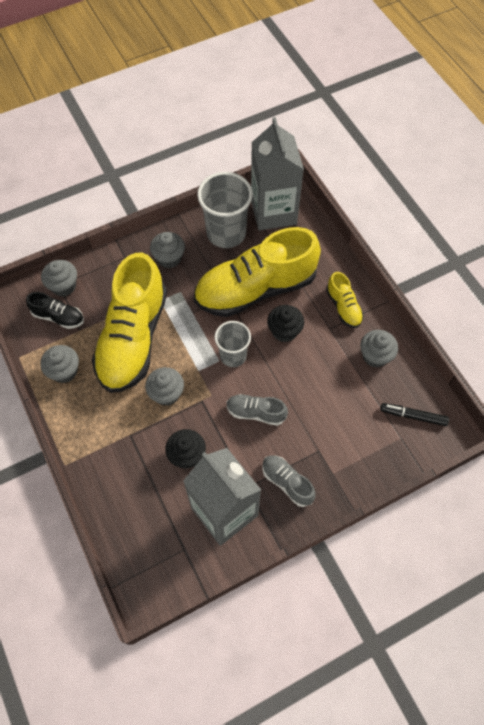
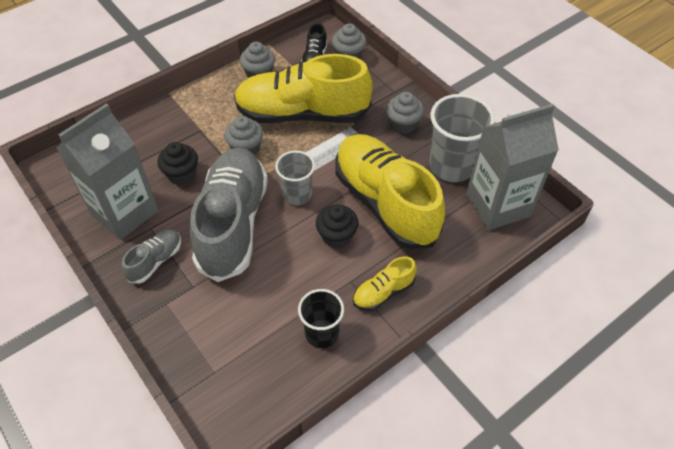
camera: 80 degrees right, 10 degrees down
(255, 412) = (233, 223): grey shoe -> grey shoe, size x2.28
(375, 356) = (322, 333): grey cupcake -> black cup
(413, 416) = (245, 383): black marker -> none

